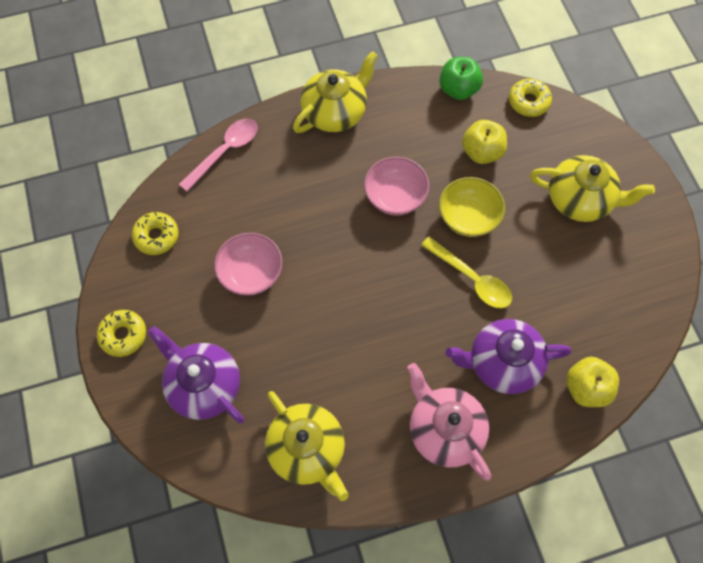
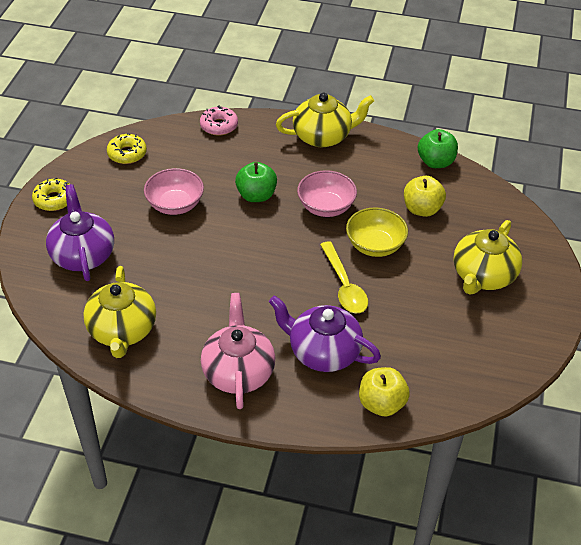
camera: 30 degrees right, 20 degrees down
(225, 152) = (219, 126): pink spoon -> pink donut
(321, 219) = (256, 195): none -> green apple
(528, 102) = (490, 194): yellow donut -> none
(580, 199) = (483, 276): yellow teapot -> yellow teapot turned 75 degrees clockwise

